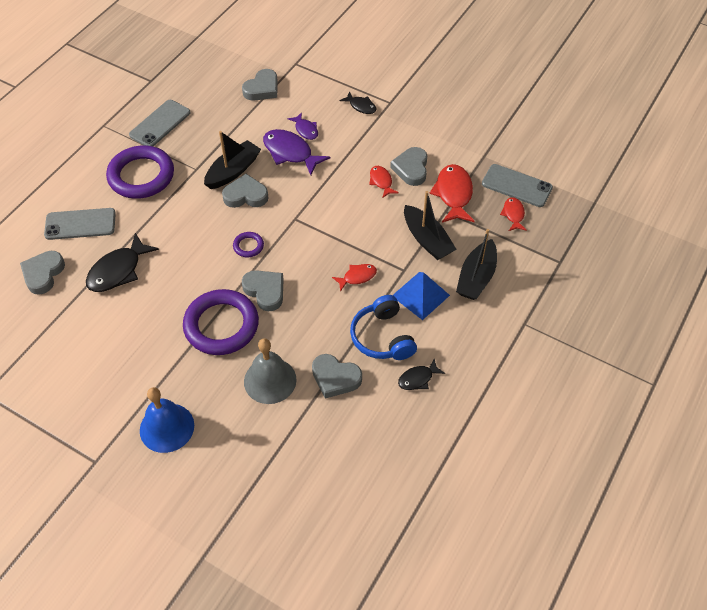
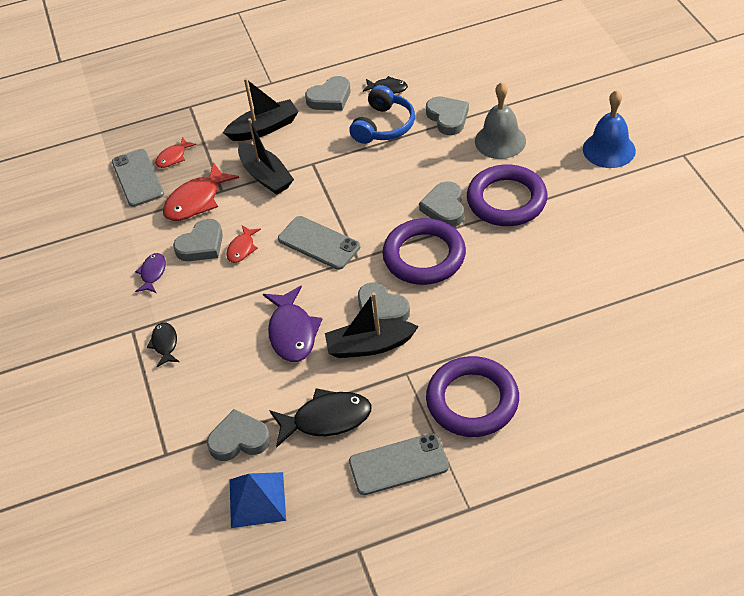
camera: 135 degrees left, 5 degrees down
(43, 274) = (650, 340): grey heart -> grey heart (330, 98)
(80, 224) = (579, 377): grey phone -> grey phone (319, 243)
(118, 270) = (569, 301): black fish -> black fish (326, 419)
(248, 246) = (424, 256): purple ring -> purple ring, size x2.29
(305, 130) = (250, 350): purple fish -> purple fish (152, 273)
(357, 277) = (355, 178): red fish -> none
(420, 295) = (321, 138): blue pyramid -> blue pyramid (257, 499)
(427, 239) = (266, 176): black boat -> black boat turned 135 degrees clockwise

